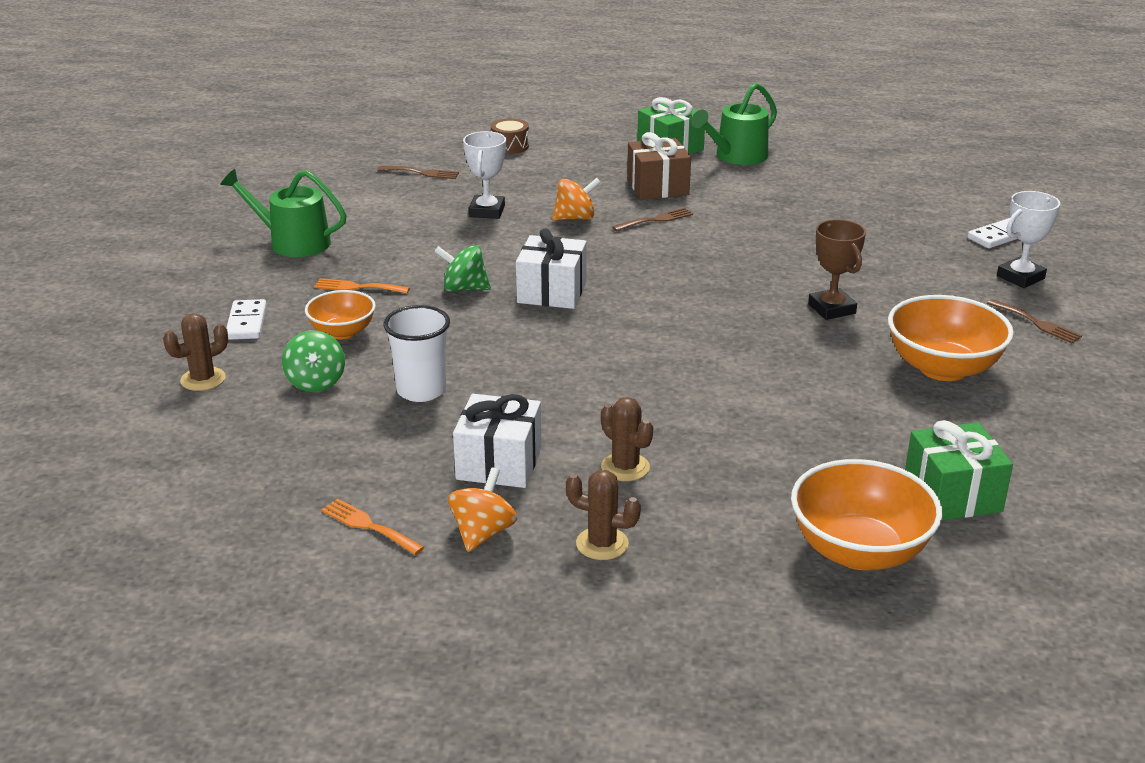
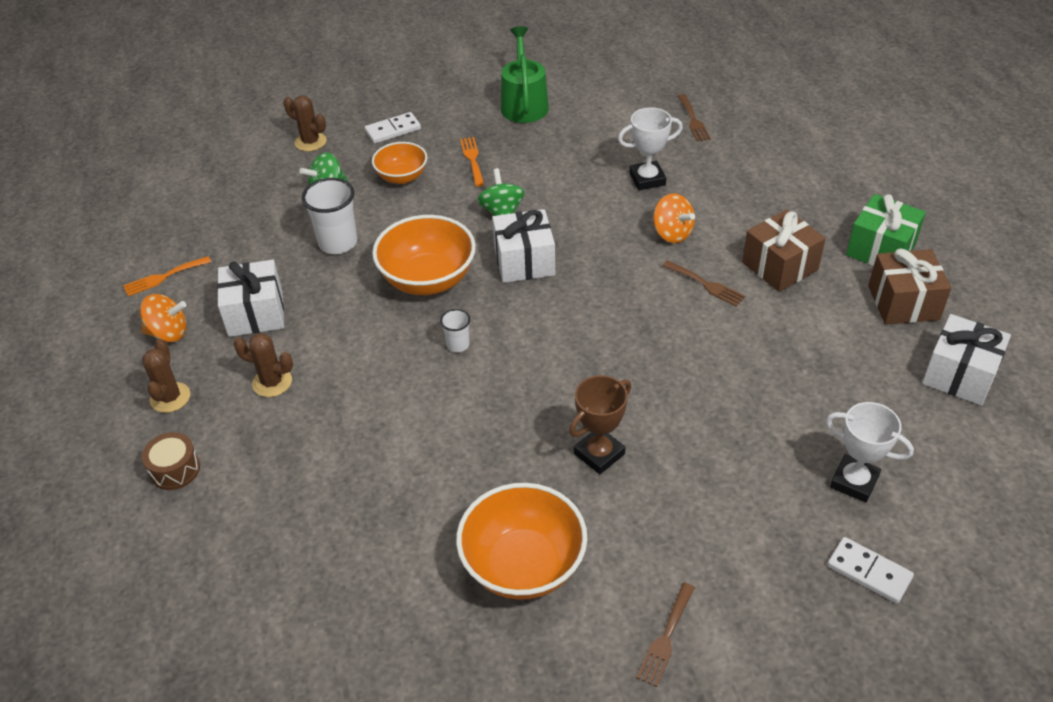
camera: 70 degrees right, 15 degrees up
(368, 526) = (163, 277): orange fork -> orange fork turned 135 degrees counterclockwise
(510, 146) = (791, 149): brown drum -> brown drum (175, 469)
(625, 467) = (272, 382): brown cactus -> brown cactus turned 75 degrees clockwise
(646, 348) = (458, 345): none -> white cup
(736, 156) = (903, 302): green watering can -> brown gift
(826, 159) = (959, 375): none -> white gift
(859, 551) = (196, 555): orange bowl -> orange bowl (428, 279)
(952, 495) = (298, 608): green gift -> none
(1020, 277) = (771, 608): white trophy -> white trophy (854, 482)

